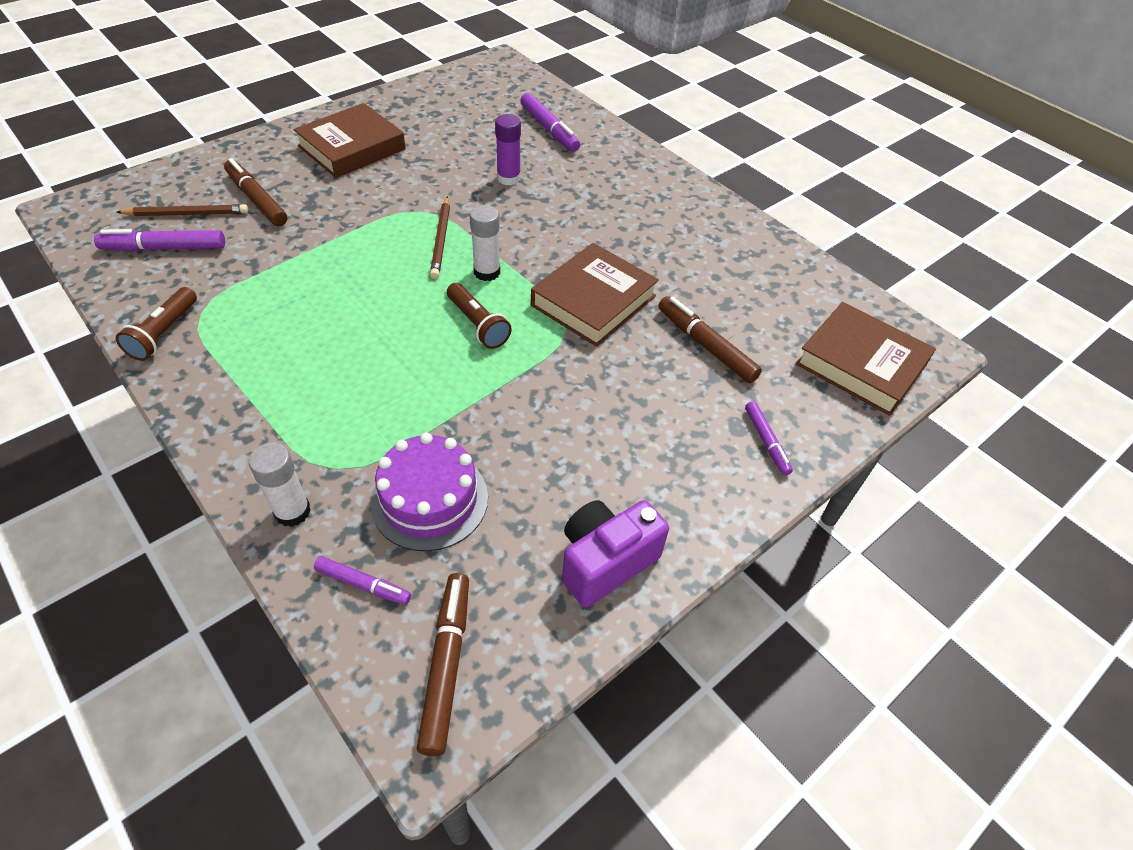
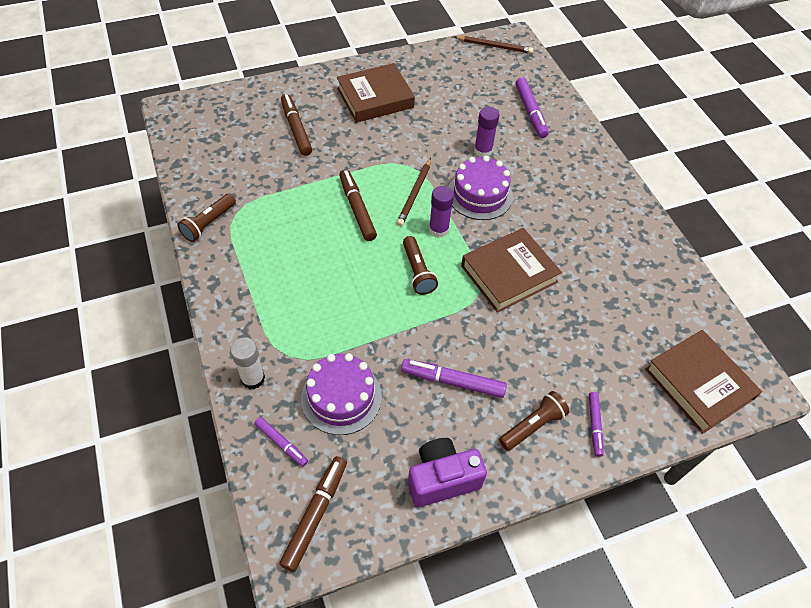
camera: 20 degrees right, 5 degrees up
(164, 248) = (225, 155): purple marker -> purple marker (453, 381)
(187, 214) = (247, 131): brown pencil -> brown pencil (494, 46)
(487, 272) = (438, 229): white glue stick -> purple glue stick
(523, 224) = (480, 194): none -> purple cake
(693, 463) = (533, 426): none -> brown flashlight
(706, 345) = (580, 334): brown marker -> brown marker (357, 209)

